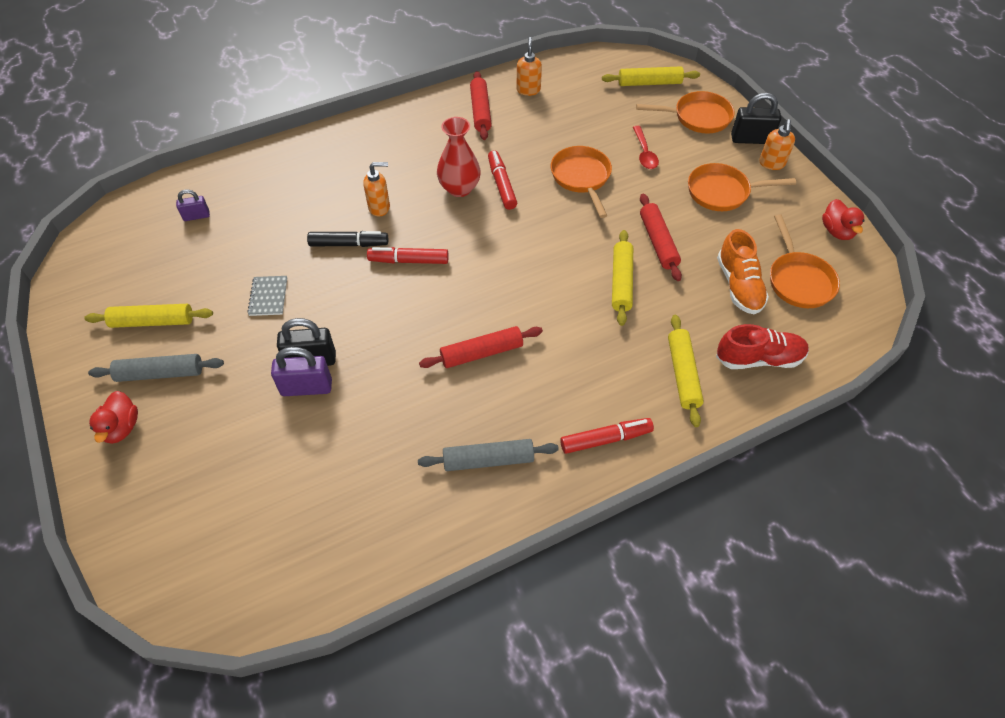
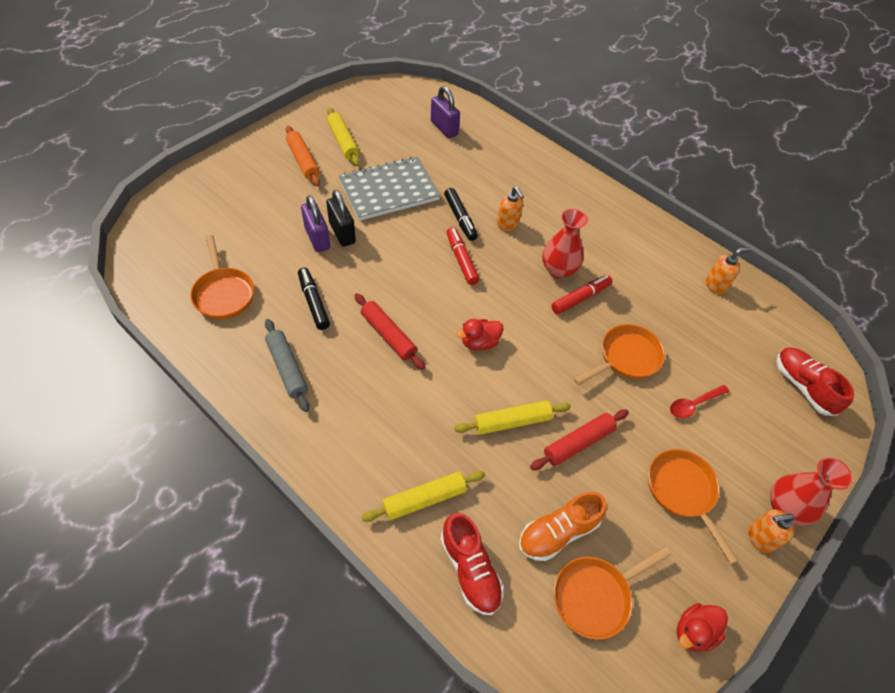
camera: 65 degrees right, 0 degrees up
(121, 427) = (256, 159): red duck -> red duck (479, 342)
(160, 373) = (303, 161): grey rolling pin -> orange rolling pin
(196, 216) = (444, 128): purple padlock -> purple padlock, size x1.66
(268, 297) = (389, 190): grey notebook -> grey notebook, size x2.32
(404, 413) = (314, 302): none -> black marker
(480, 111) = (662, 257): red rolling pin -> none
(605, 439) = (331, 449): red marker -> none
(649, 83) = (803, 386): yellow rolling pin -> red shoe
(698, 117) = (783, 445): orange pan -> orange pan (223, 293)
(751, 139) = (785, 508): black padlock -> red vase

